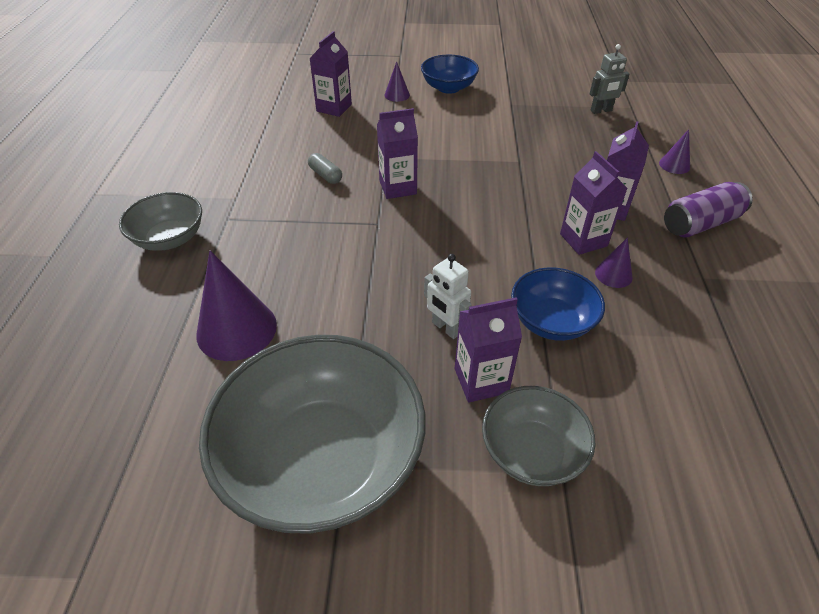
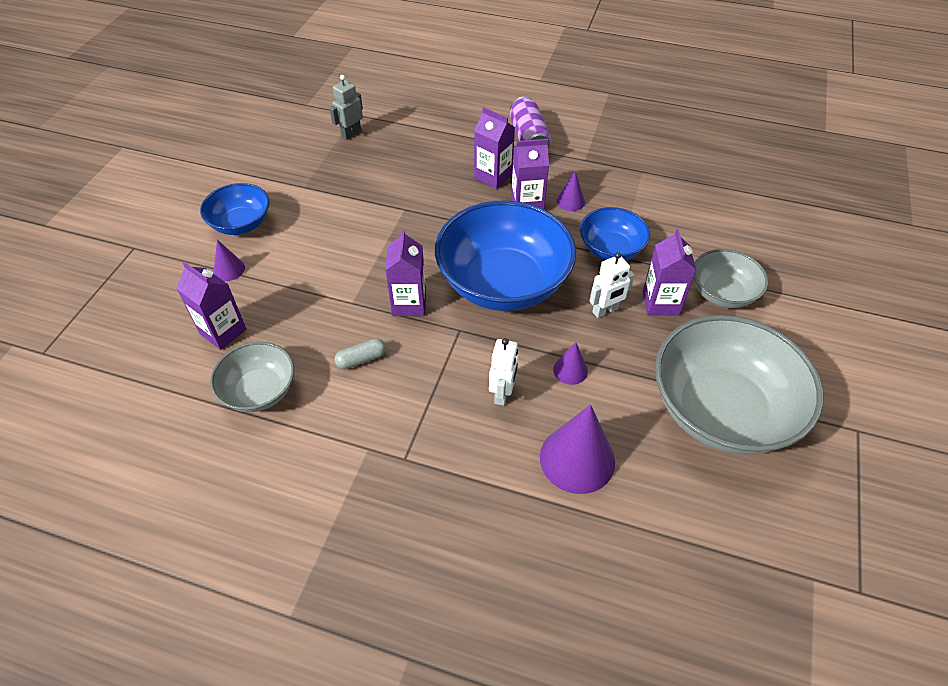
camera: 75 degrees left, 5 degrees up
(170, 238) = (421, 519): grey bowl -> grey bowl (259, 391)
(307, 264) = (502, 393): none -> white robot
(451, 241) = (503, 283): none -> blue bowl
(601, 111) = (351, 133): grey robot -> grey robot turned 135 degrees counterclockwise
(674, 165) = (452, 123): purple cone -> purple cone (570, 370)

